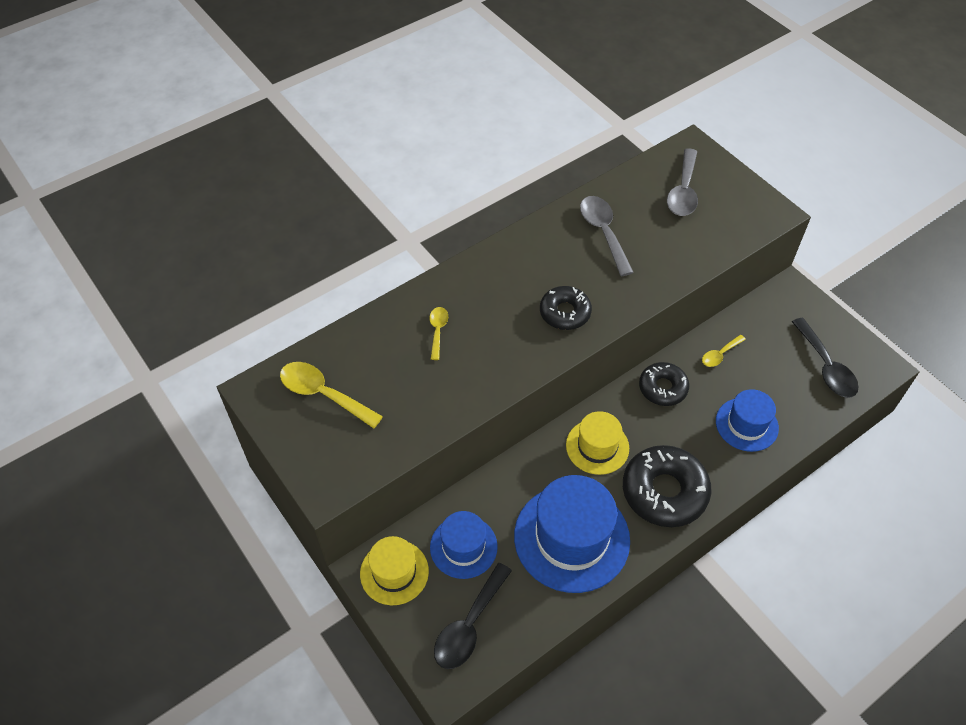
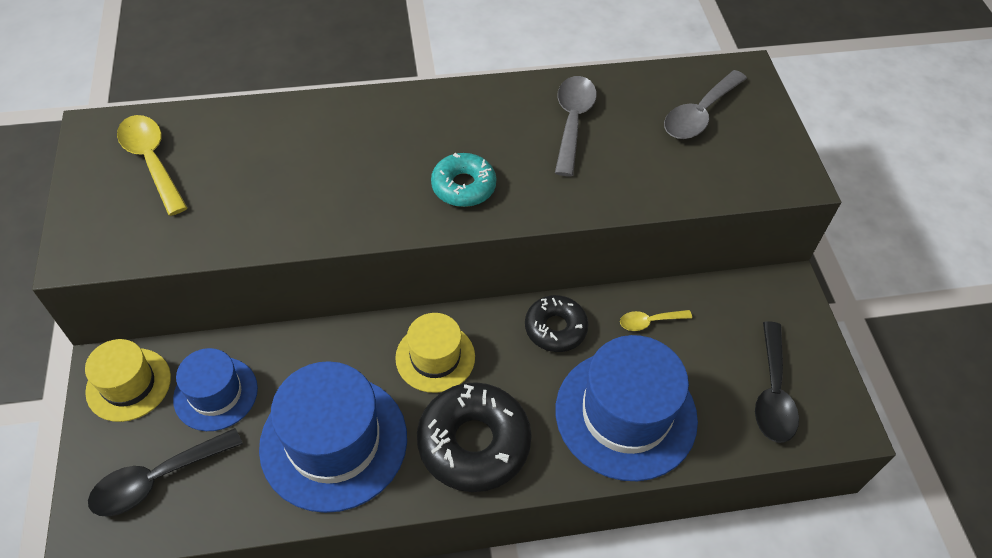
camera: 25 degrees right, 0 degrees up
(437, 331) = (314, 148): yellow spoon -> none
(565, 313) = (463, 186): black donut -> turquoise donut
(746, 424) = (626, 414): blue hat -> blue hat, size x1.72

